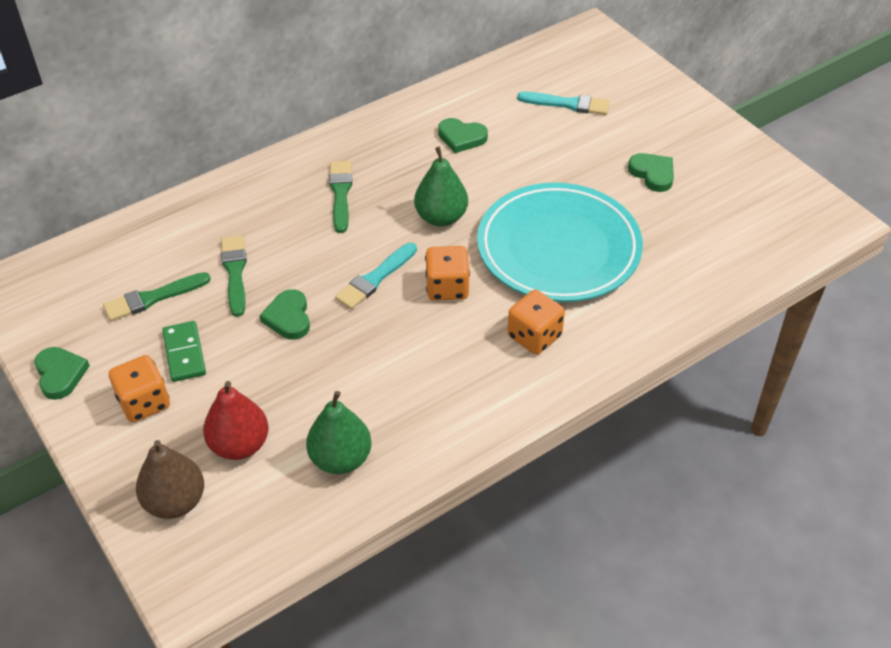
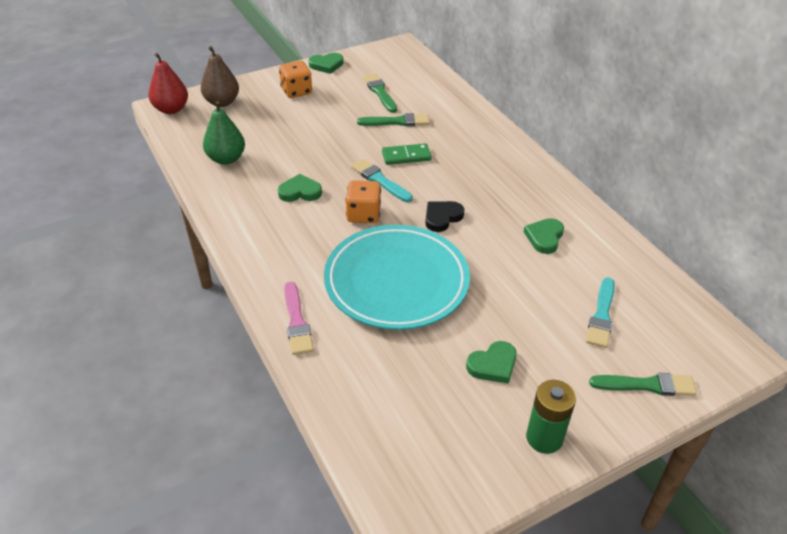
camera: 95 degrees right, 5 degrees down
(184, 353) = (330, 104): green domino -> green domino (406, 156)
(239, 445) = (252, 123): red pear -> red pear (171, 109)
(288, 317) = (350, 142): green heart -> green heart (300, 192)
(341, 194) = (473, 168): green brush -> green brush (647, 385)
(441, 217) = (442, 217): green pear -> black heart
(534, 336) = (302, 255): orange dice -> none
(642, 324) = (297, 321): none -> pink brush
(722, 143) = (544, 438): none -> green battery

